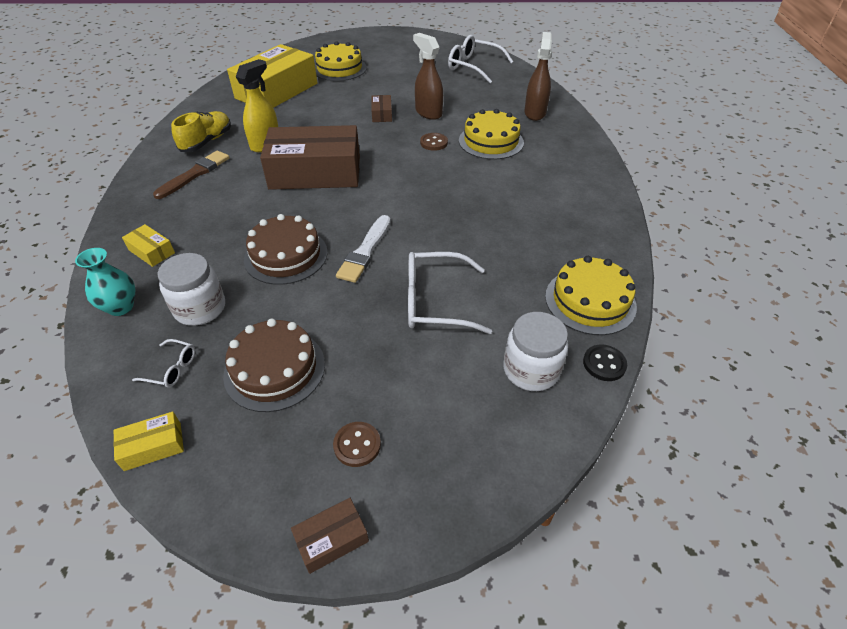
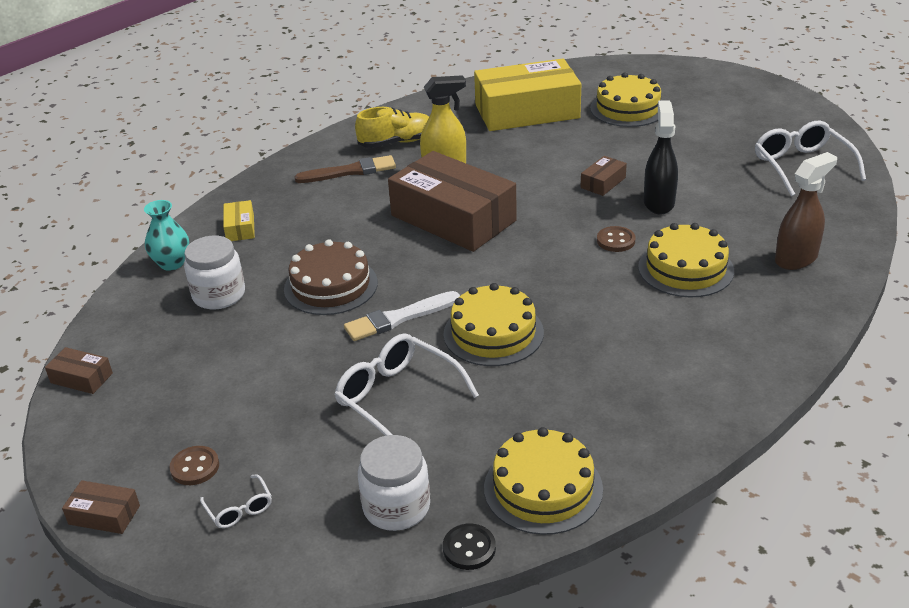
camera: 45 degrees right, 10 degrees down
(153, 446) = (81, 378): yellow box -> brown box
(172, 369) = (150, 331): white glasses -> white glasses (239, 509)
(275, 369) = (211, 374): brown cake -> none
(428, 113) = (659, 202): brown spray bottle -> black spray bottle
(438, 229) = (493, 333): none -> yellow cake

